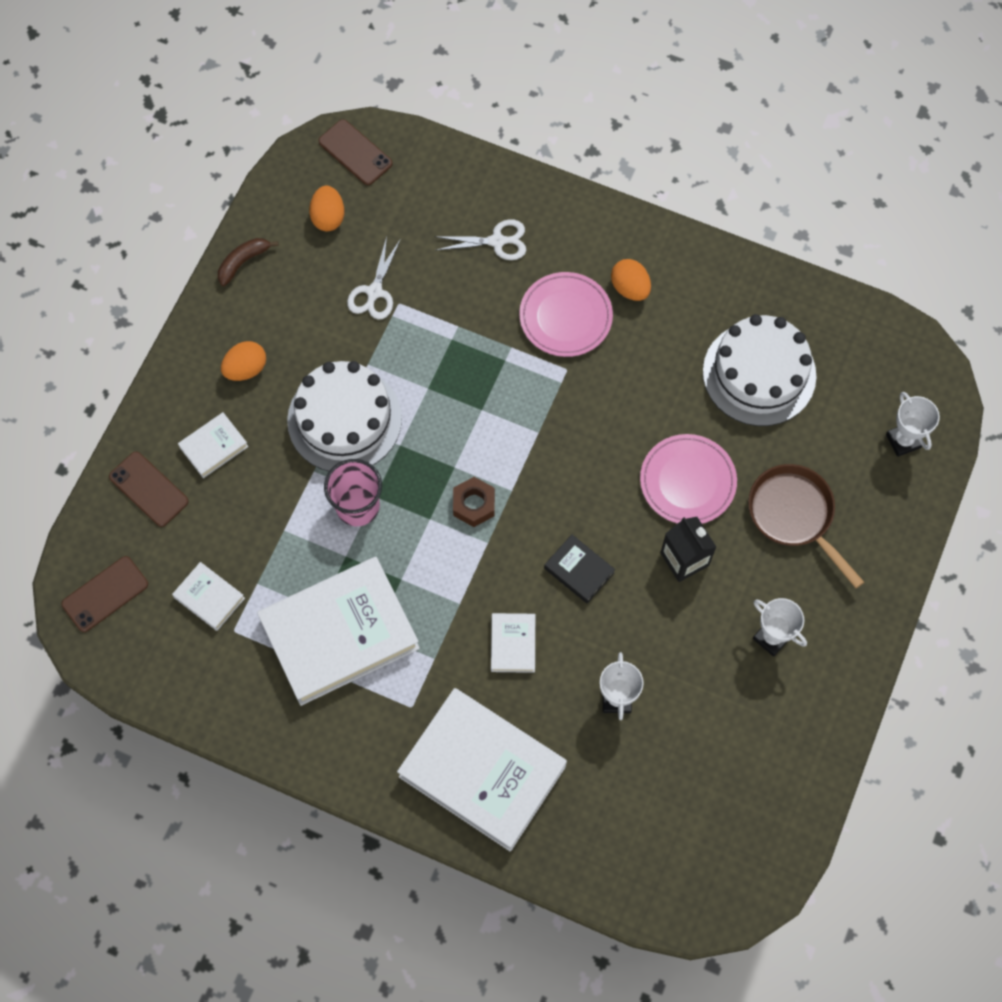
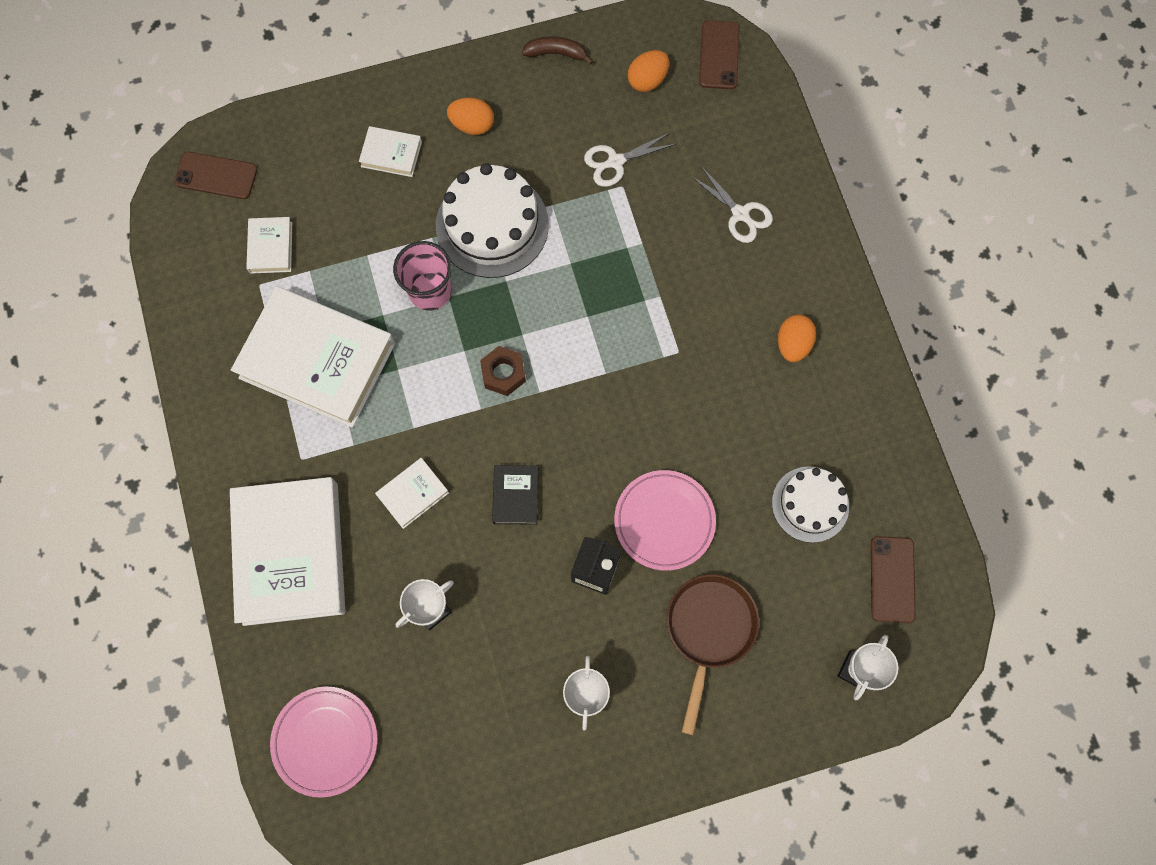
camera: 50 degrees right, 5 degrees up
(149, 489) = (321, 138): brown phone -> brown phone (892, 579)
(565, 317) = (722, 315): pink plate -> pink plate (325, 741)
(759, 373) = (810, 504): white cake -> white cake, size x0.64

